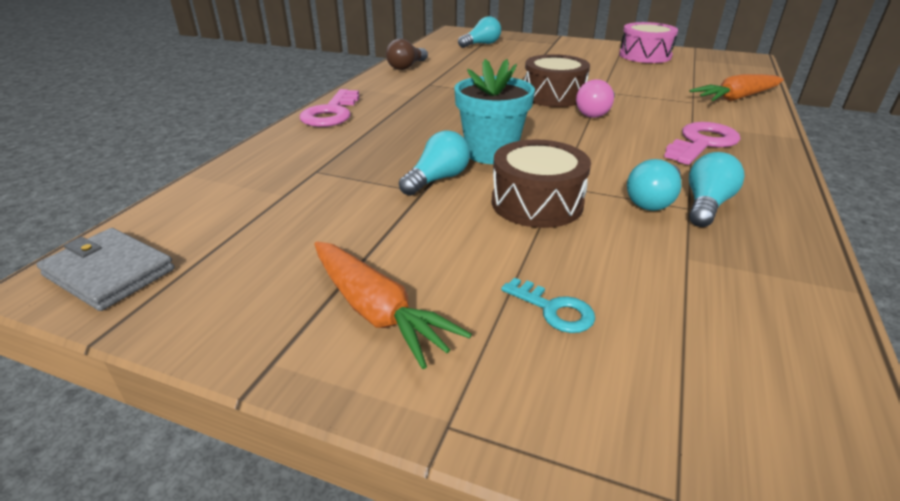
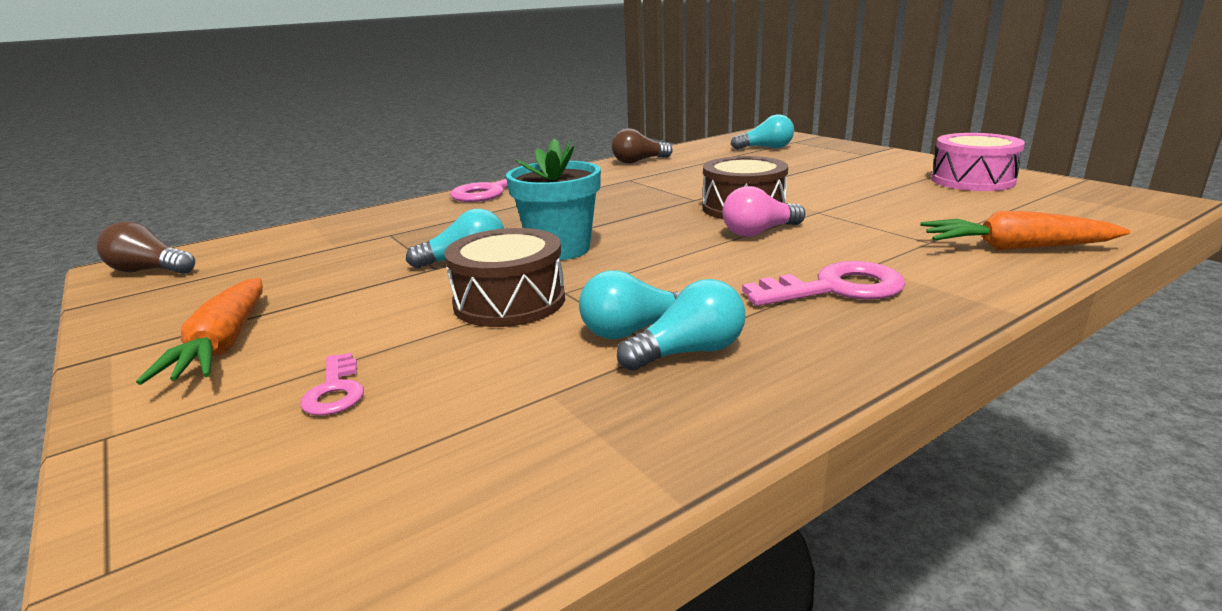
camera: 35 degrees right, 10 degrees down
(109, 272) = (149, 271): grey wallet -> brown light bulb
(554, 309) = (335, 390): turquoise key -> pink key

